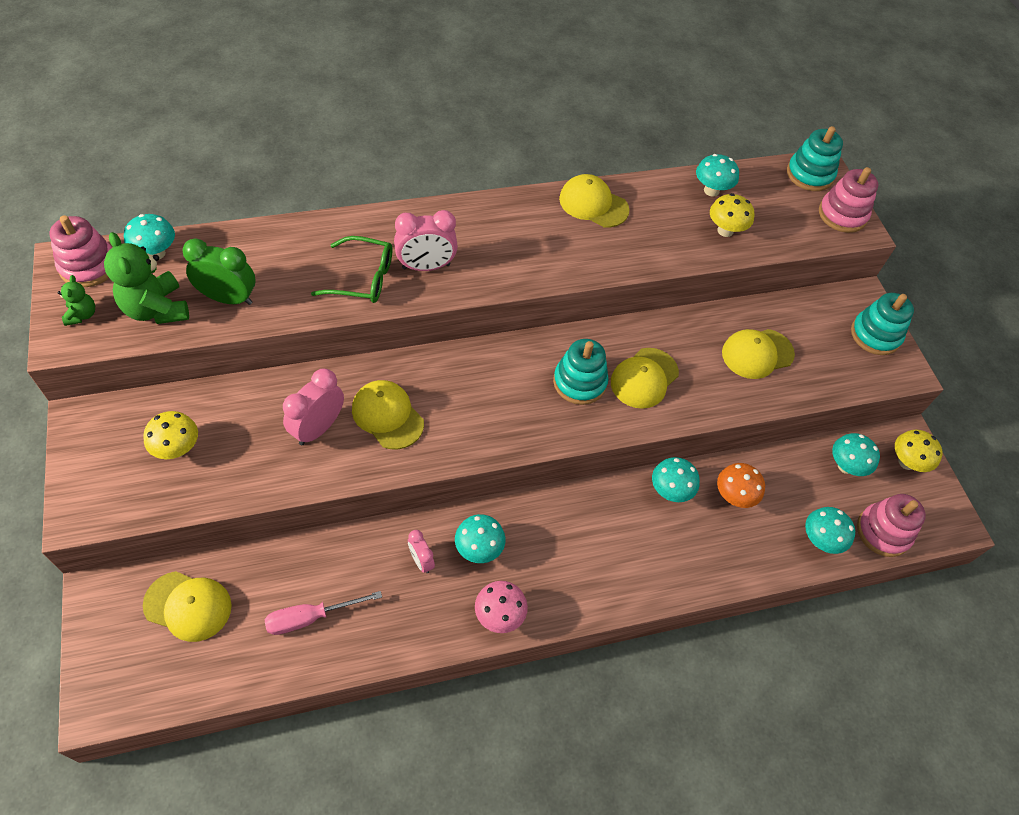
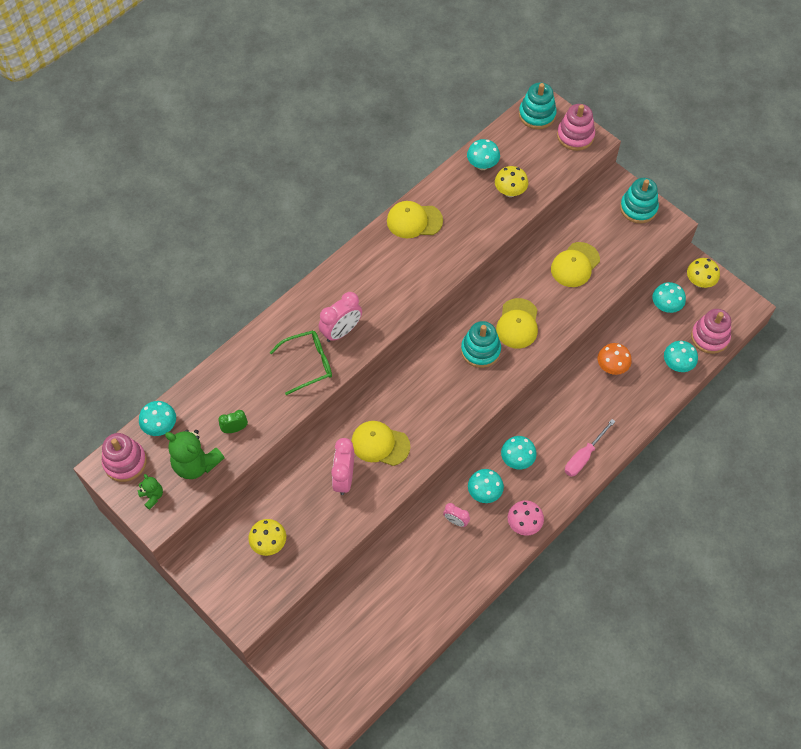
camera: 25 degrees left, 5 degrees up
(188, 606) = (339, 632): yellow cap -> none
(228, 298) = (235, 429): green clock -> green clock, size x0.58
(310, 617) = (416, 594): pink screwdriver -> pink screwdriver (583, 456)
(670, 491) = (572, 386): turquoise mushroom -> turquoise mushroom (517, 460)

